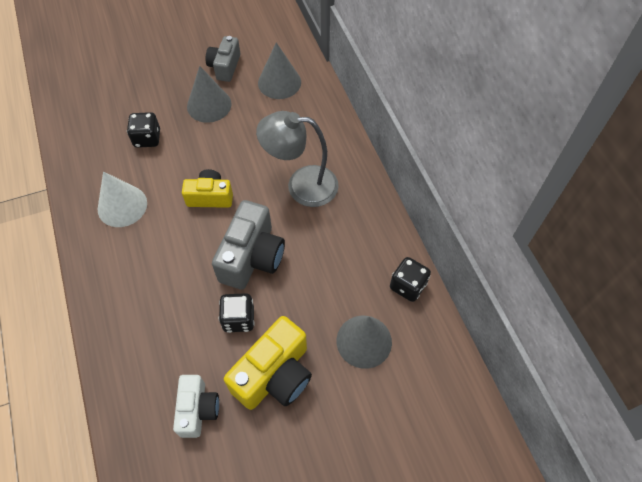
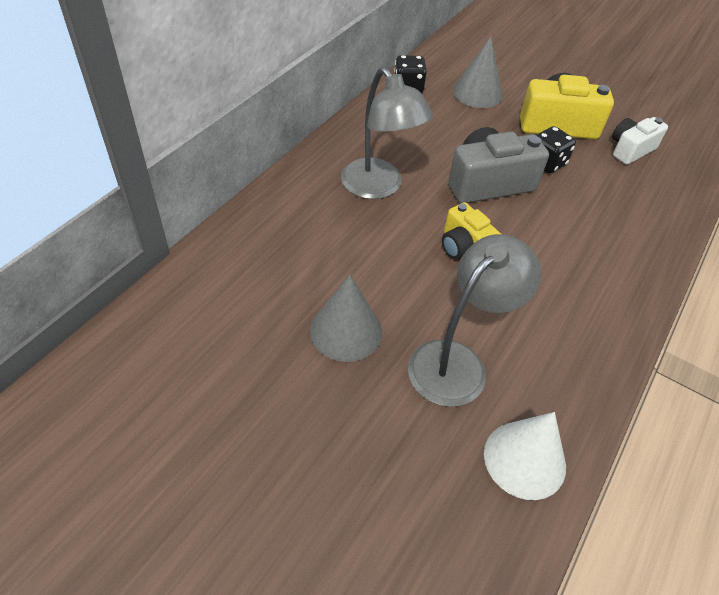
camera: 130 degrees left, 10 degrees down
(122, 206) = (559, 318): white cone -> white cone (524, 459)
(147, 138) = (457, 362): black dice -> grey lamp
(225, 67) = (262, 357): grey camera -> none
(279, 82) = (246, 280): grey cone -> none

